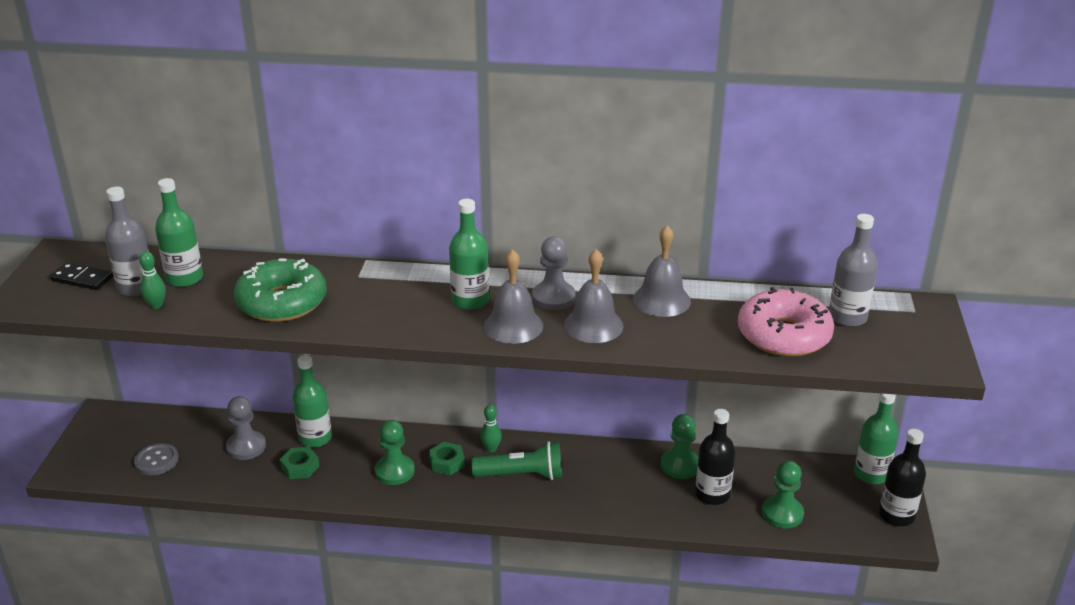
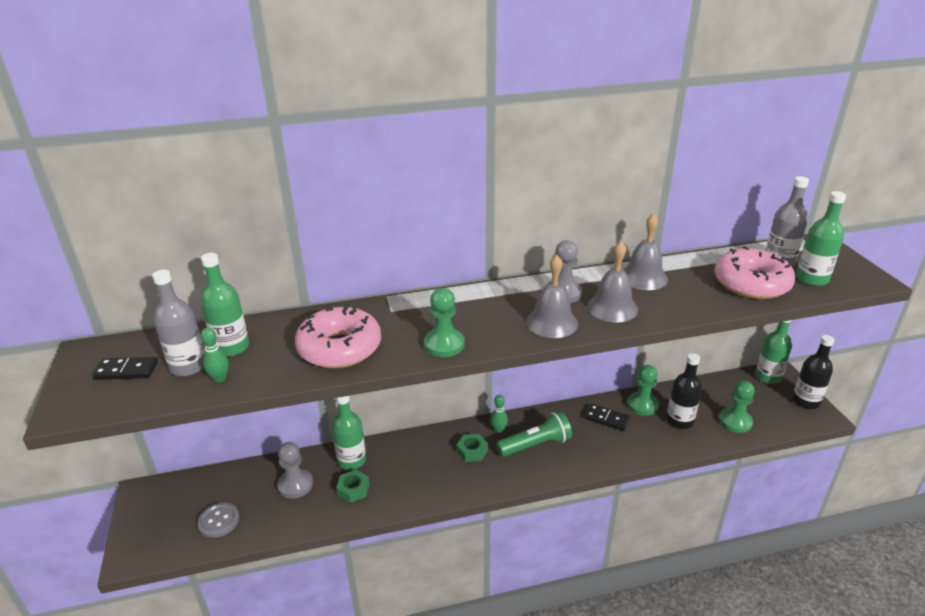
camera: 20 degrees left, 0 degrees up
(282, 302) = (339, 348): green donut -> pink donut
(394, 471) = (435, 470): green pawn -> green pawn (444, 344)
(470, 301) = (500, 310): green bottle -> green bottle (811, 279)
(624, 469) = (606, 419): none -> black domino

